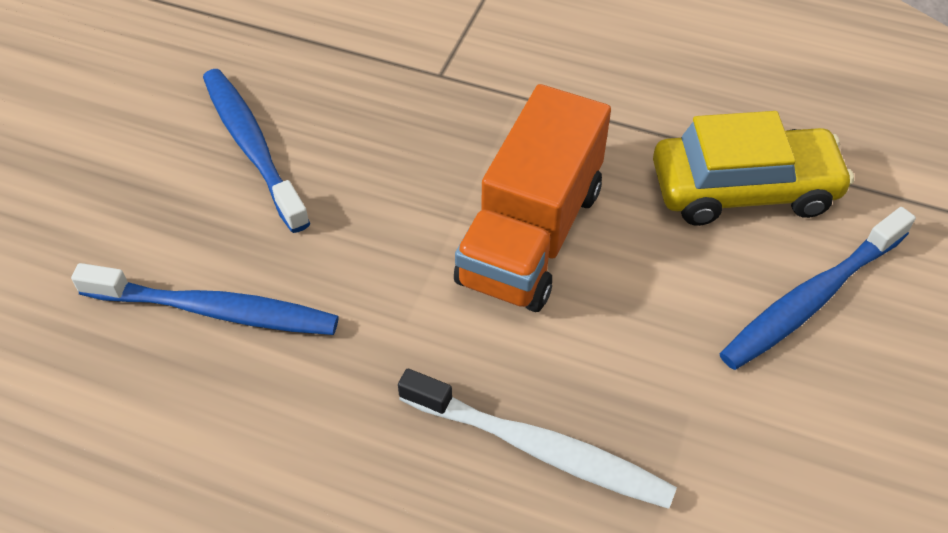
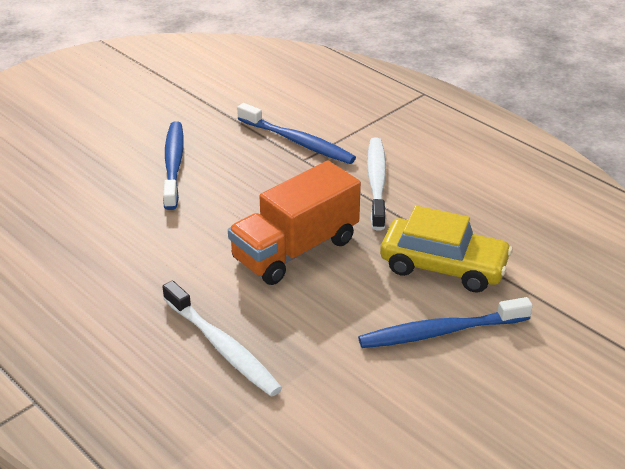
camera: 25 degrees right, 15 degrees down
(215, 310) = (100, 231): blue toothbrush -> blue toothbrush (298, 142)
(566, 81) = (376, 182): none -> white toothbrush

